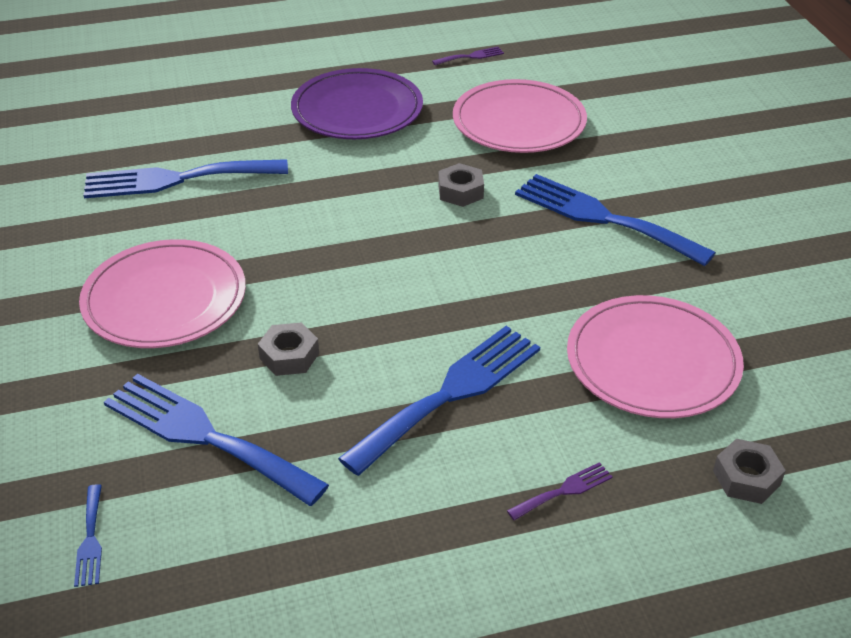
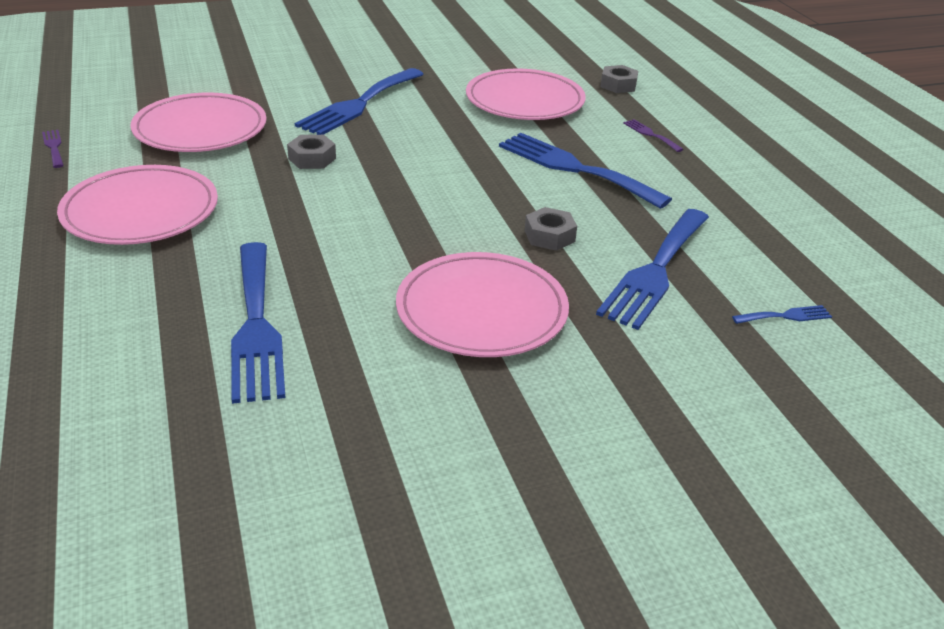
camera: 95 degrees left, 5 degrees down
(357, 110) = (141, 211): purple plate -> pink plate

